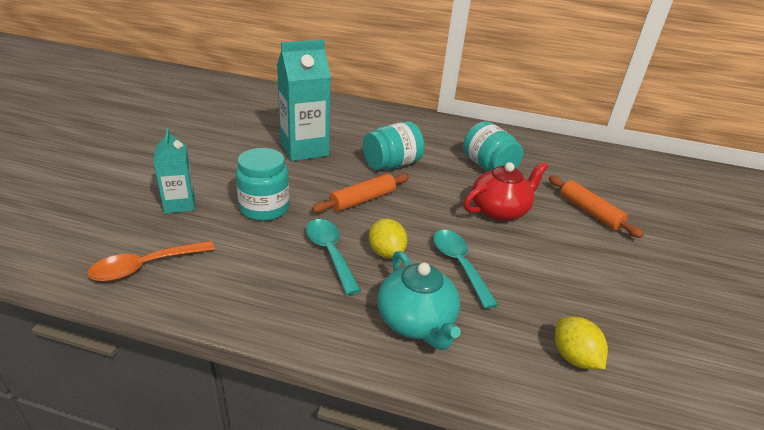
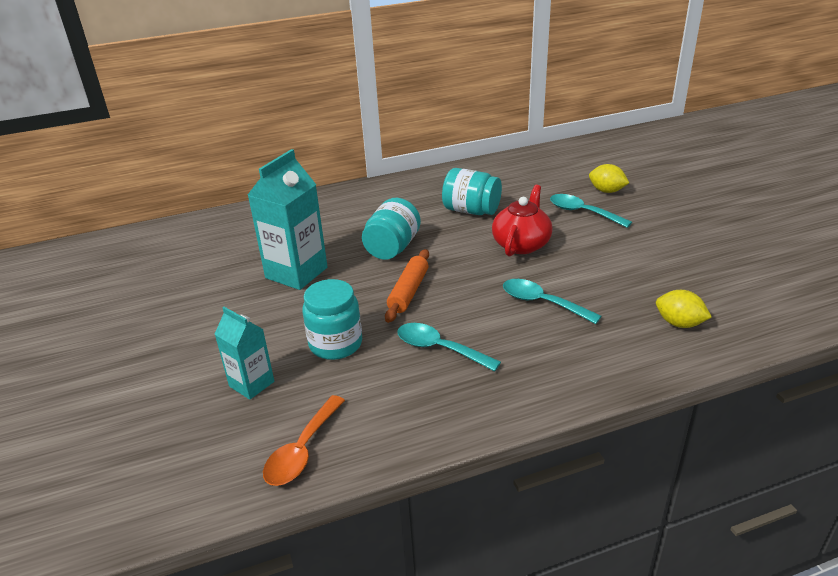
camera: 30 degrees left, 0 degrees up
(386, 252) = (481, 324): yellow lemon -> yellow lemon (606, 191)
(416, 322) = (563, 360): turquoise teapot -> none
(589, 212) = (582, 212): orange rolling pin -> turquoise spoon

